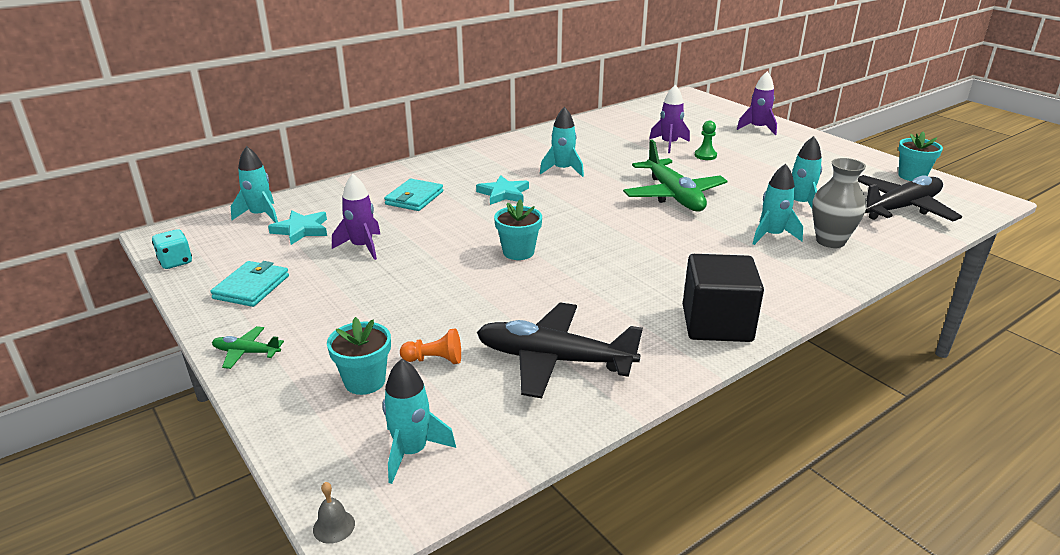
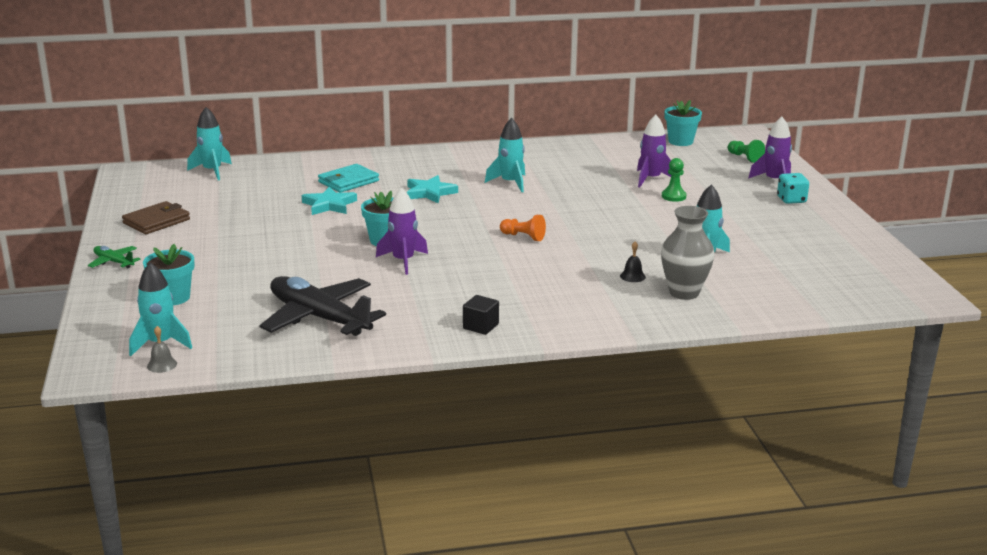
camera: 25 degrees right, 5 degrees down
(175, 262) = (120, 192): turquoise dice -> turquoise dice (791, 200)
(251, 287) = (156, 221): turquoise wallet -> brown wallet
(301, 230) = (232, 188): turquoise star -> turquoise star (329, 205)
(334, 526) = (75, 367): grey bell -> grey bell (162, 365)
(362, 247) = (265, 210): purple rocket -> purple rocket (403, 261)
(434, 360) = (234, 297): orange pawn -> orange pawn (523, 237)
(674, 196) = (587, 225): green plane -> none
(712, 114) = (744, 158): none -> green pawn
(716, 324) = (480, 326): black cube -> black cube, size x0.46
(771, 235) = (632, 276): turquoise rocket -> black bell
(901, 208) = (809, 282): black plane -> none
(912, 176) = (875, 258): turquoise flower pot -> turquoise flower pot (680, 141)

